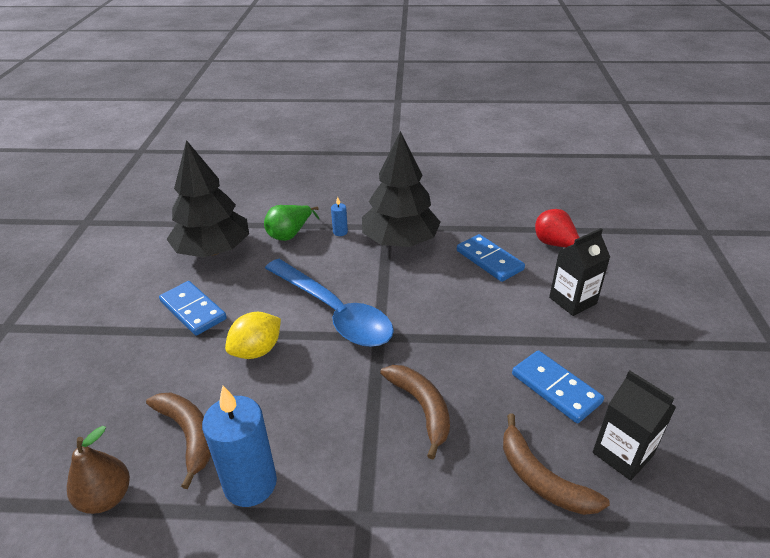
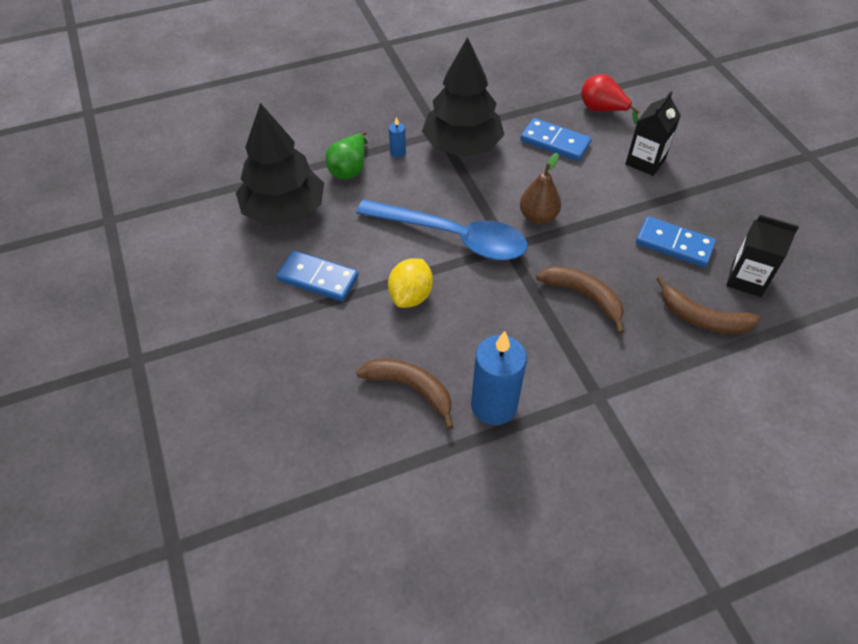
camera: 25 degrees left, 15 degrees up
(106, 497) = (385, 462): brown pear -> brown pear (538, 216)

